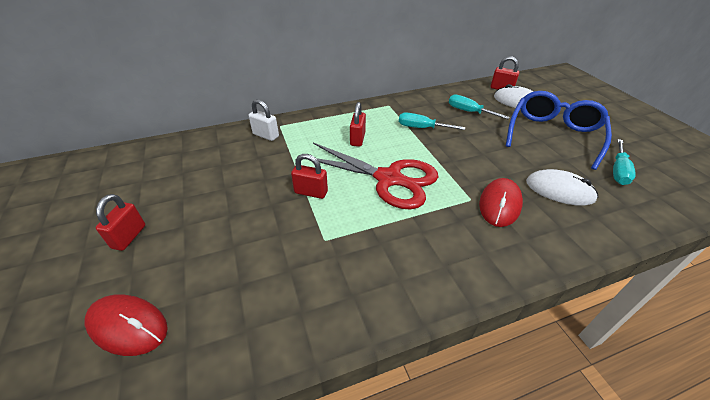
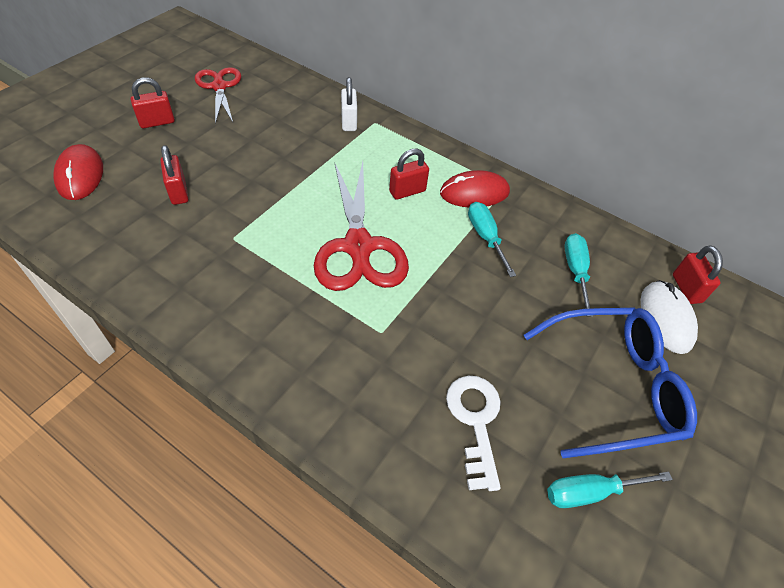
camera: 50 degrees right, 10 degrees up
(139, 181) = (219, 87): none -> red scissors
(311, 192) = (289, 197): red padlock -> red padlock (178, 192)
(500, 204) = (394, 363): red mouse -> red mouse (474, 193)
(559, 190) = (475, 422): white mouse -> white key

